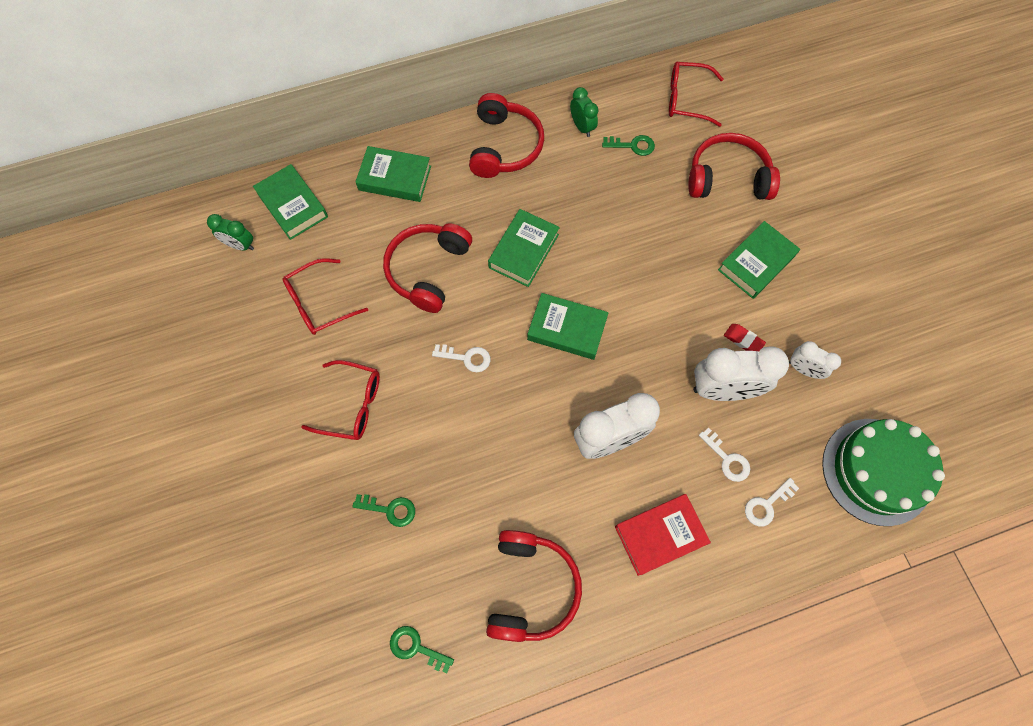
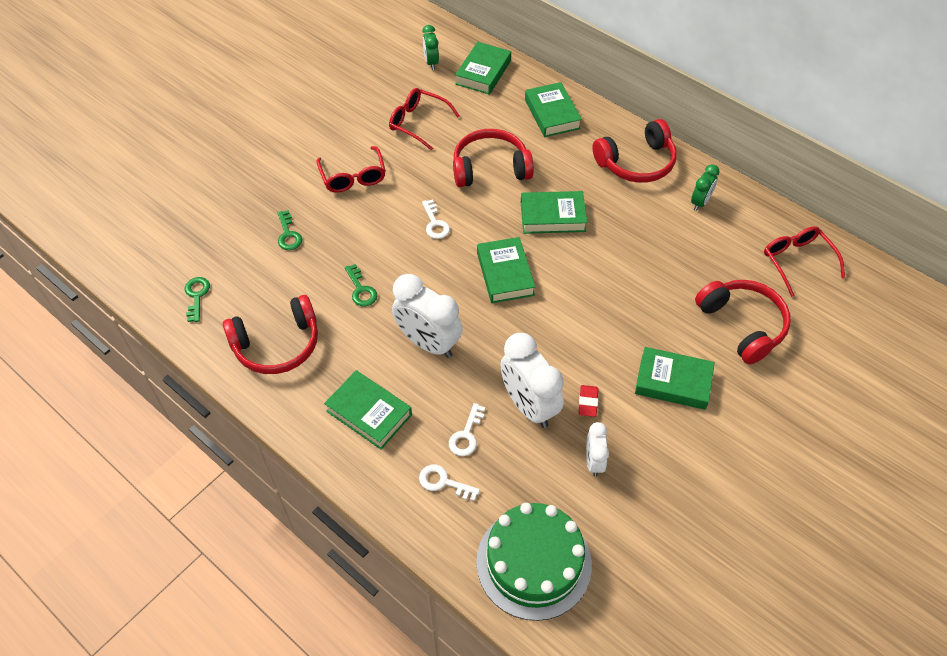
camera: 60 degrees right, 15 degrees down
(632, 145) = (713, 244): green key -> green key (361, 290)
(660, 535) = (369, 413): red book -> green book

